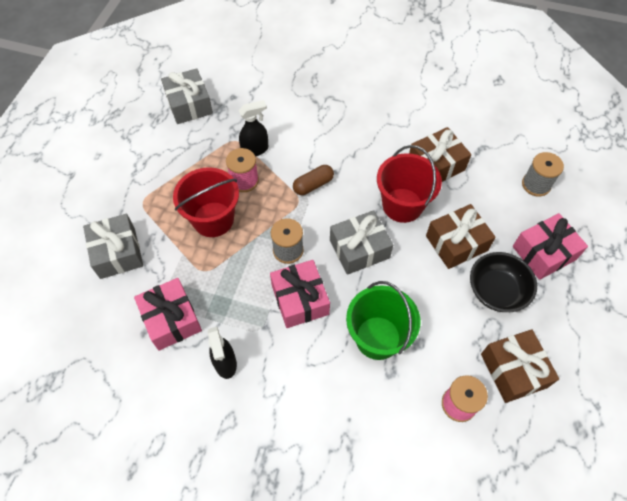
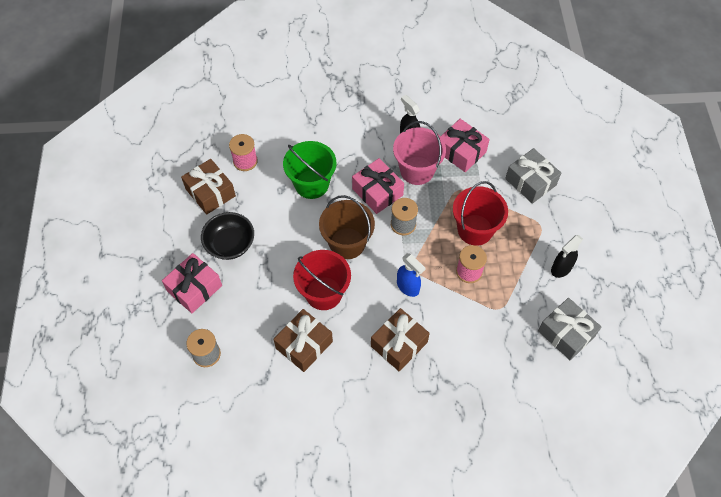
camera: 160 degrees right, 0 degrees up
(239, 312) = (417, 170): none -> pink bucket
(255, 150) = (476, 305): black spray bottle -> black spray bottle (561, 268)
(313, 185) = (408, 287): brown capsule -> blue spray bottle
(359, 249) = (347, 243): grey gift -> brown bucket
(456, 243) = (269, 273): brown gift -> brown gift (399, 344)

